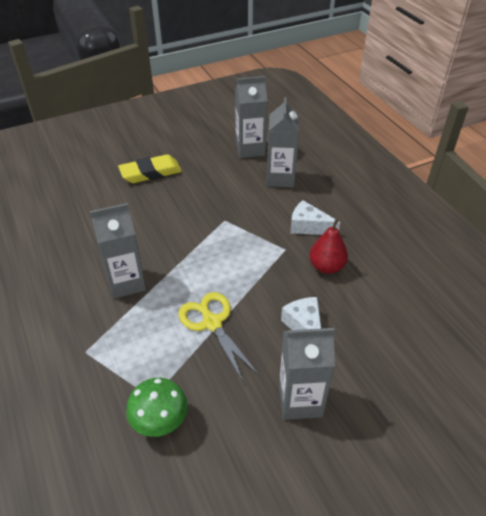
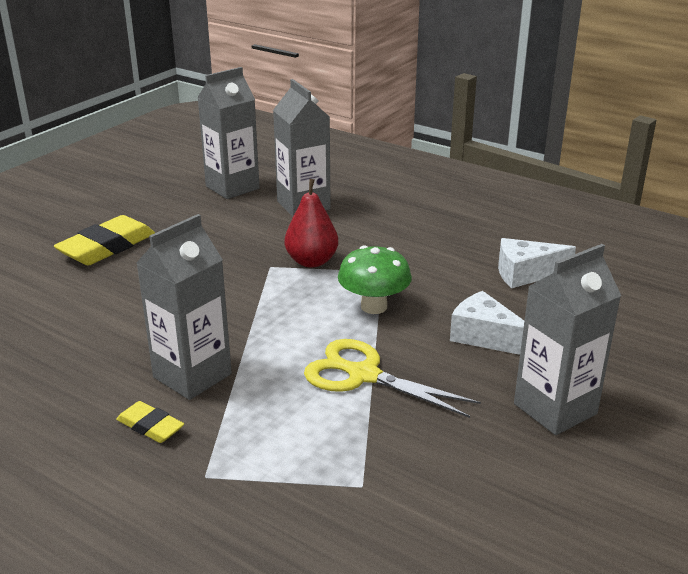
camera: 30 degrees left, 15 degrees down
(84, 307) = (150, 426): none -> yellow eraser
(160, 421) = (400, 506): green mushroom -> green mushroom (374, 306)
(308, 227) = (388, 241): white cheese -> white cheese (525, 274)
(326, 267) = (451, 272): red pear -> red pear (311, 261)

